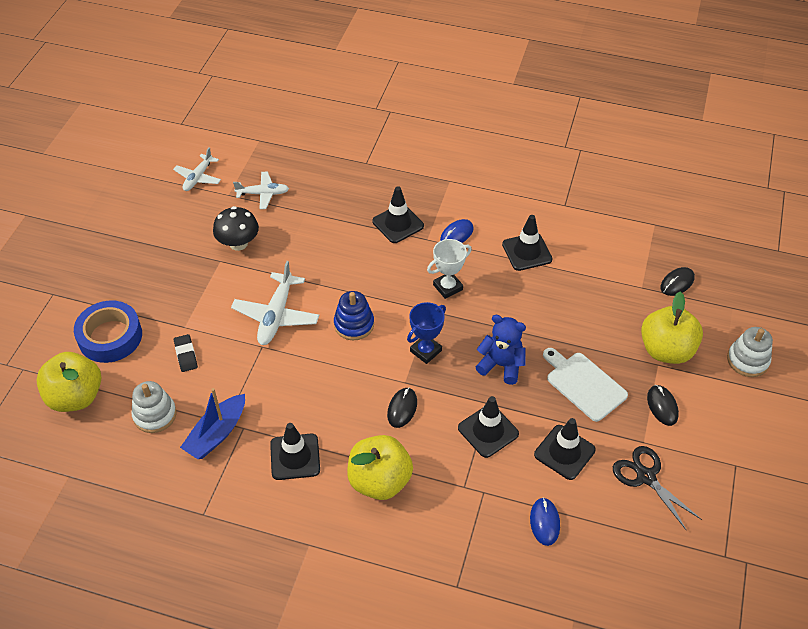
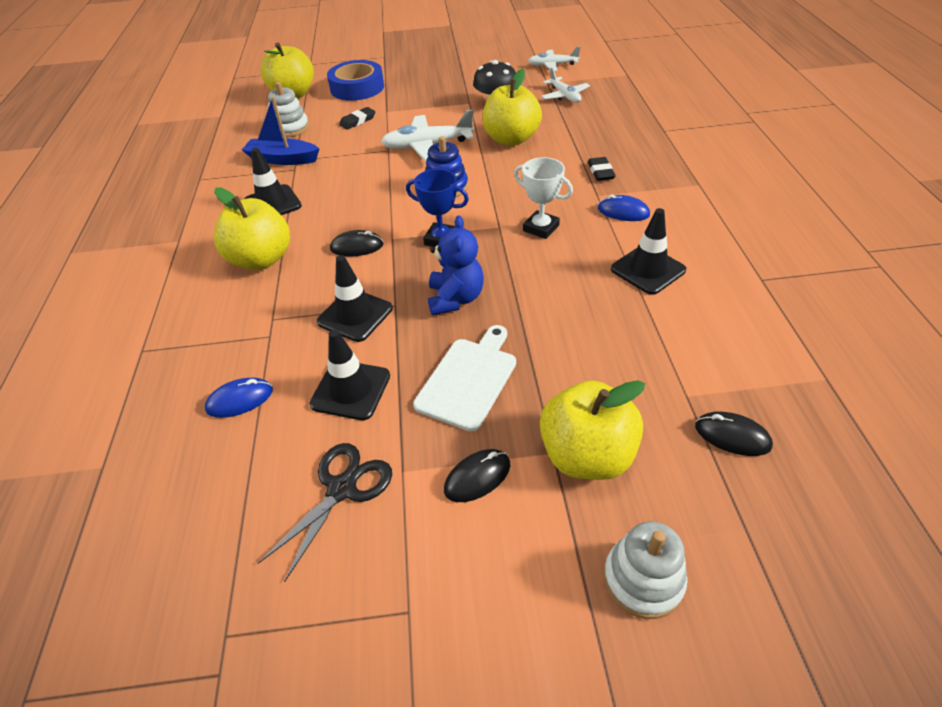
camera: 70 degrees right, 5 degrees down
(309, 256) = (511, 139): none -> yellow apple
(398, 224) = (600, 172): black traffic cone -> black eraser

